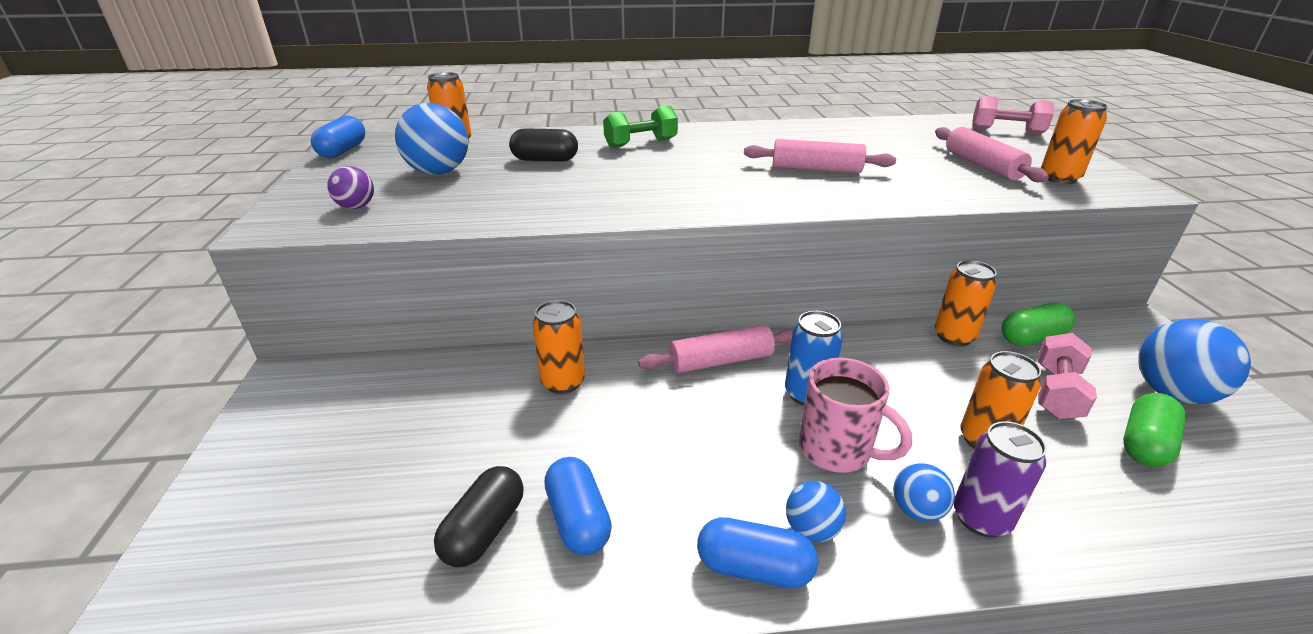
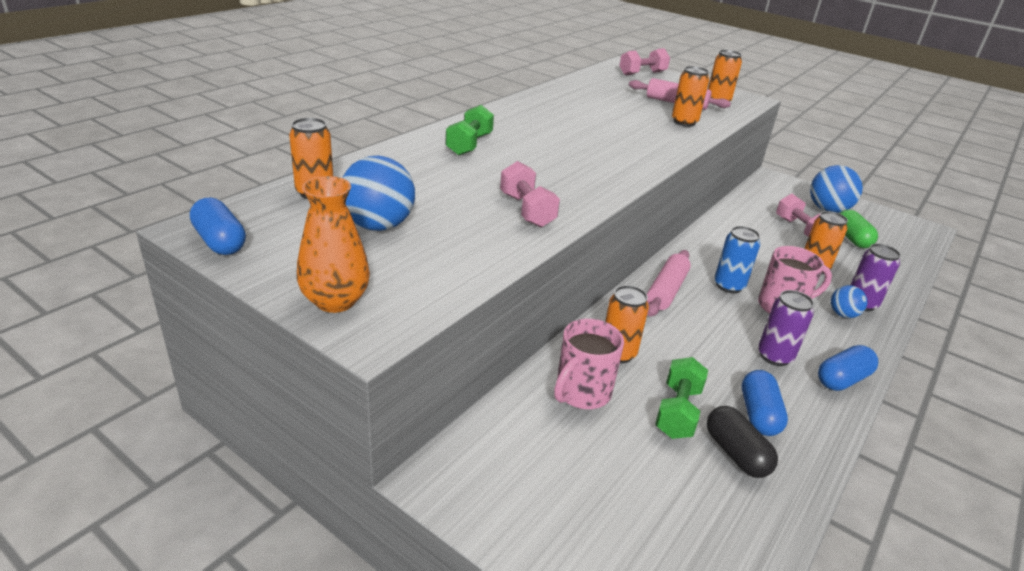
camera: 50 degrees left, 0 degrees up
(306, 202) = (335, 301): none -> orange vase
(356, 207) = (394, 284): purple ball -> none
(473, 391) = (581, 393): none -> pink mug
(512, 458) = (677, 412): none -> green dumbbell
(545, 160) = (435, 183): black capsule -> none
(563, 199) = (527, 210): none -> pink dumbbell
(578, 519) = (758, 414): blue capsule -> blue capsule turned 75 degrees clockwise
(715, 486) = (774, 356): none -> purple can
(811, 529) = (831, 348): blue ball -> none
(816, 169) = (612, 131): pink rolling pin -> none
(954, 336) = (730, 220): orange can -> orange can (684, 122)
(1032, 338) = (755, 205): green capsule -> none

